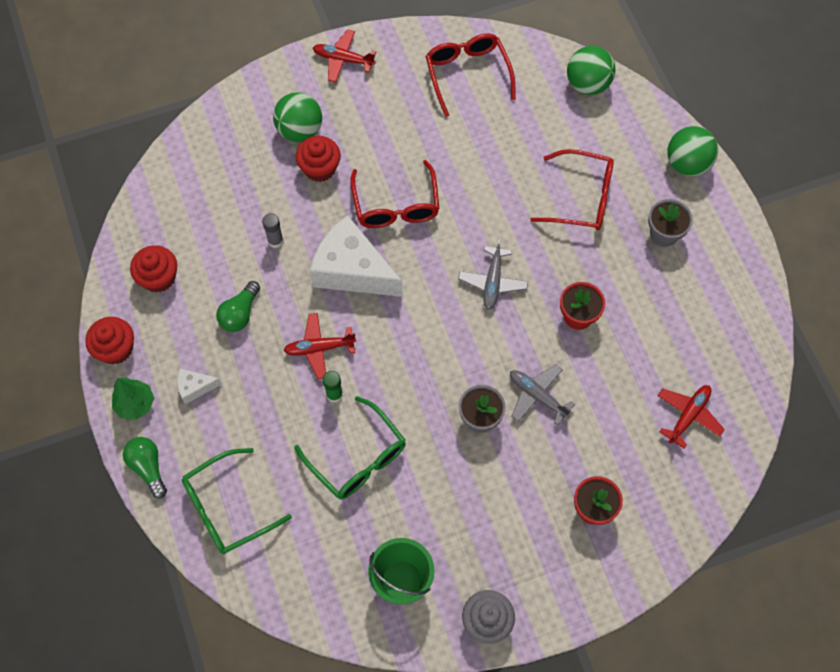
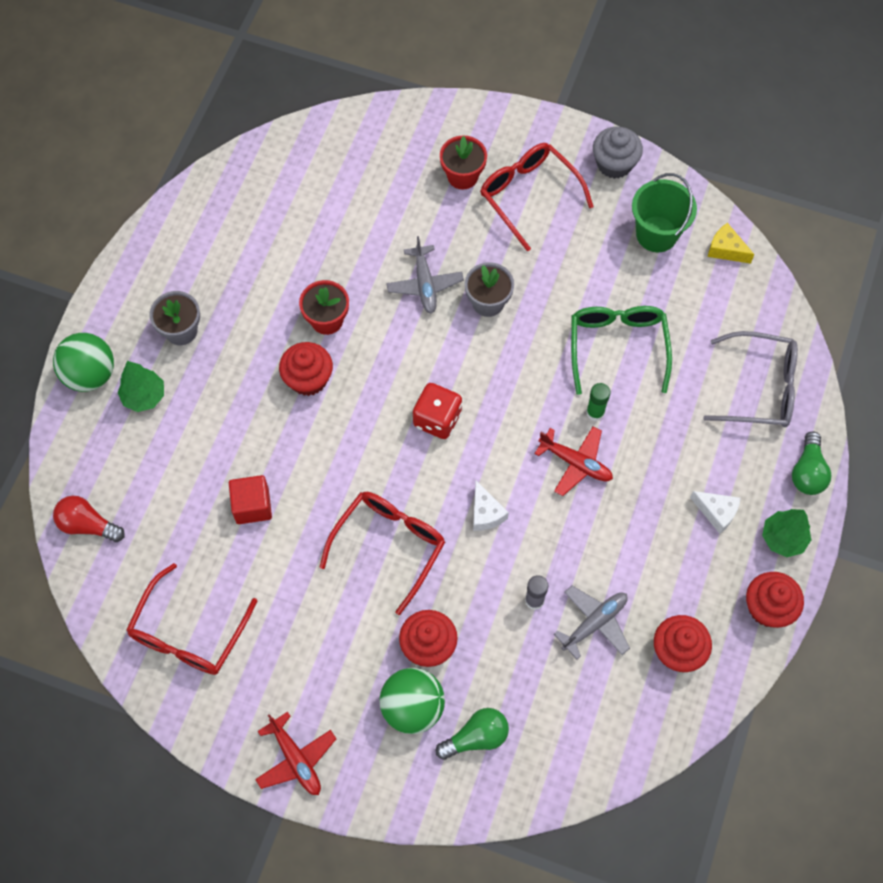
camera: 140 degrees left, 0 degrees up
(228, 507) = (758, 387): green glasses -> grey glasses
(240, 313) = (624, 552): green light bulb -> green light bulb (476, 737)
(336, 611) = (726, 250): none -> yellow cheese
(352, 270) = (485, 513): white cheese -> white cheese, size x0.44
(438, 306) = (437, 419): none -> red dice
(492, 282) = (370, 404): grey plane -> grey plane (594, 623)
(503, 165) = (252, 506): none -> red cube
(549, 267) = (308, 379): none -> red cupcake
(580, 198) = (216, 418): red glasses -> red glasses (529, 196)
(587, 84) = (88, 525): green ball -> red light bulb
(639, 177) = (144, 396): none -> green tree
(688, 416) = (321, 183): red plane -> none

